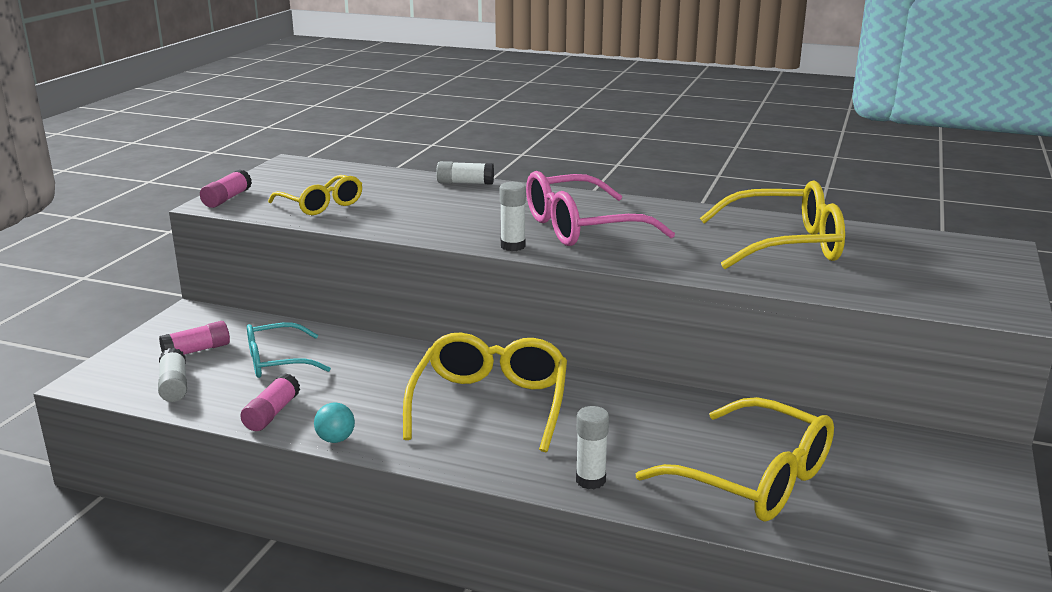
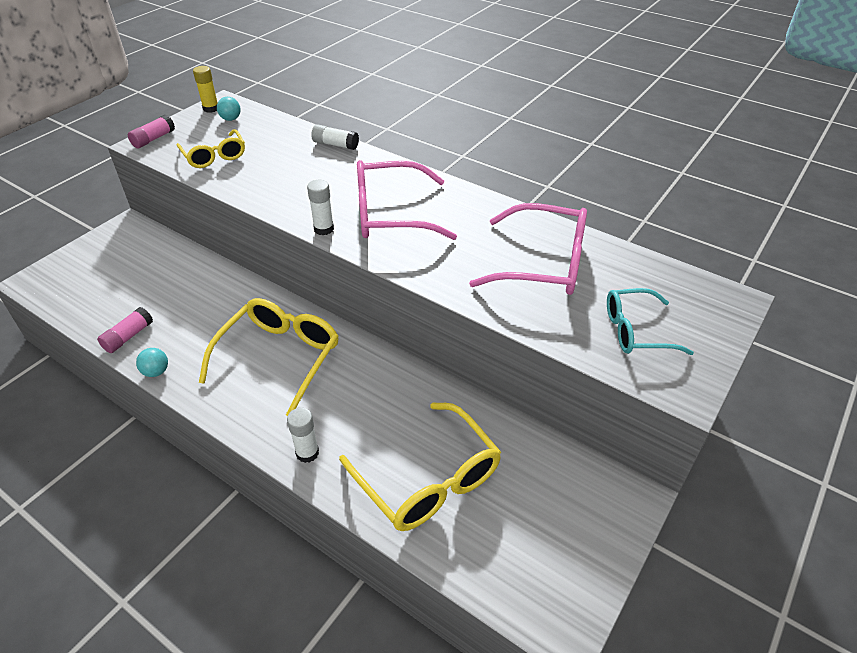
camera: 15 degrees right, 20 degrees up
(174, 386) = (80, 296): white glue stick -> none
(197, 350) = (112, 263): pink glue stick -> none
(277, 361) = (158, 284): turquoise glasses -> turquoise glasses (636, 331)
(280, 169) = (211, 108): none -> yellow glue stick
(314, 175) = (231, 119): none -> turquoise ball
(784, 245) = (543, 263): yellow glasses -> pink glasses

